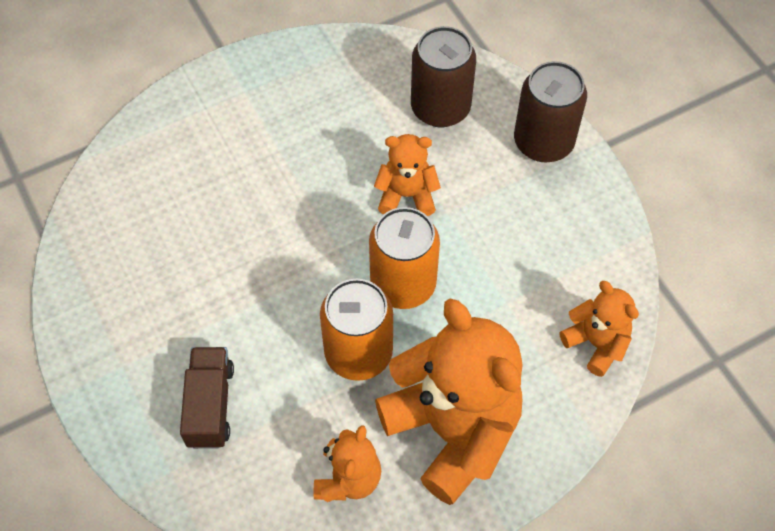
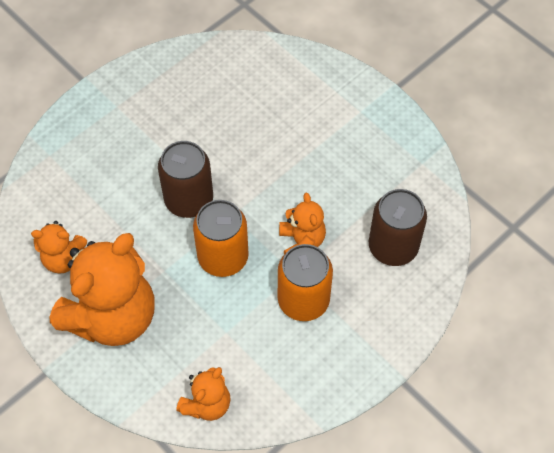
camera: 75 degrees right, 0 degrees up
(210, 405) = (99, 164): brown truck -> none
(358, 353) = (159, 242): orange can -> orange can (303, 300)
(543, 142) = (385, 330): brown can -> brown can (189, 200)

